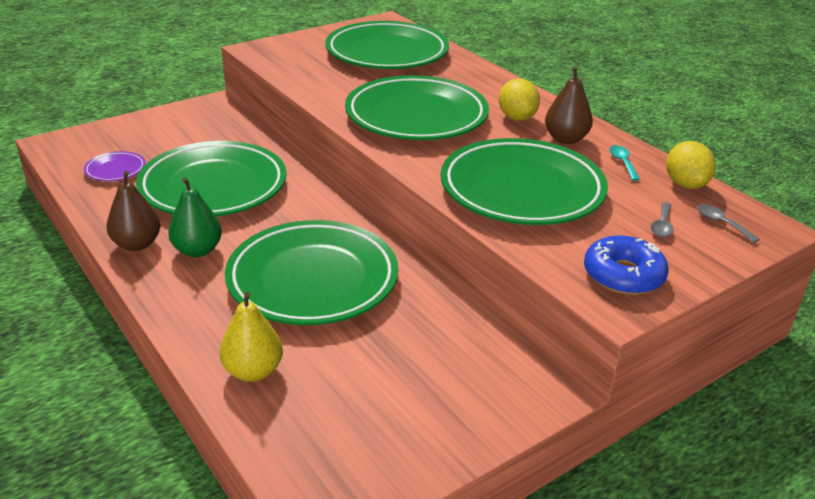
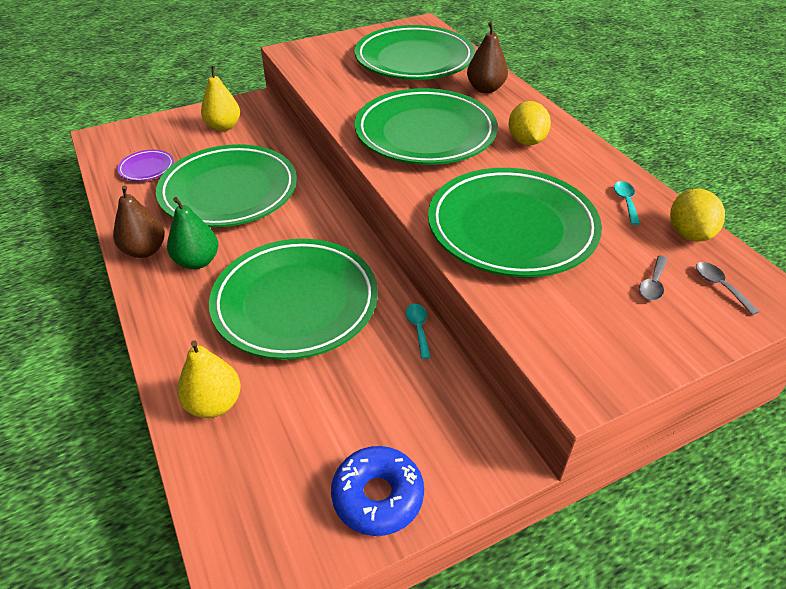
camera: 10 degrees right, 10 degrees up
(189, 127) = (223, 126): none -> yellow pear
(443, 291) = (418, 328): none -> turquoise spoon
(565, 139) = (571, 169): brown pear -> brown pear (485, 89)
(623, 275) = (597, 345): blue donut -> blue donut (377, 496)

